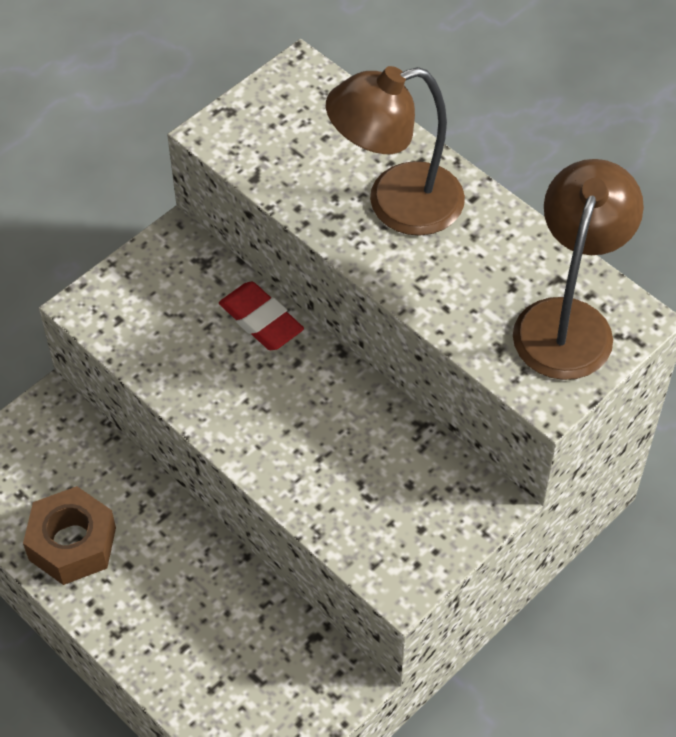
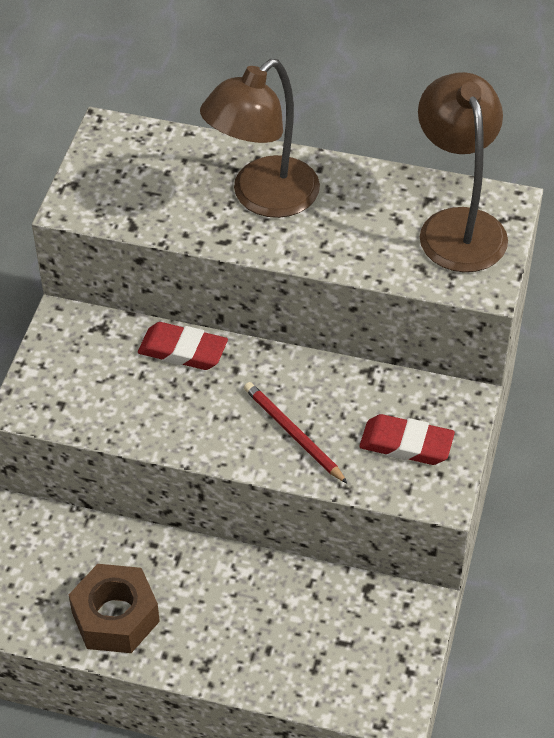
camera: 30 degrees left, 5 degrees down
(305, 453) = (293, 434): none -> red pencil
(404, 518) = (406, 444): none -> red eraser

